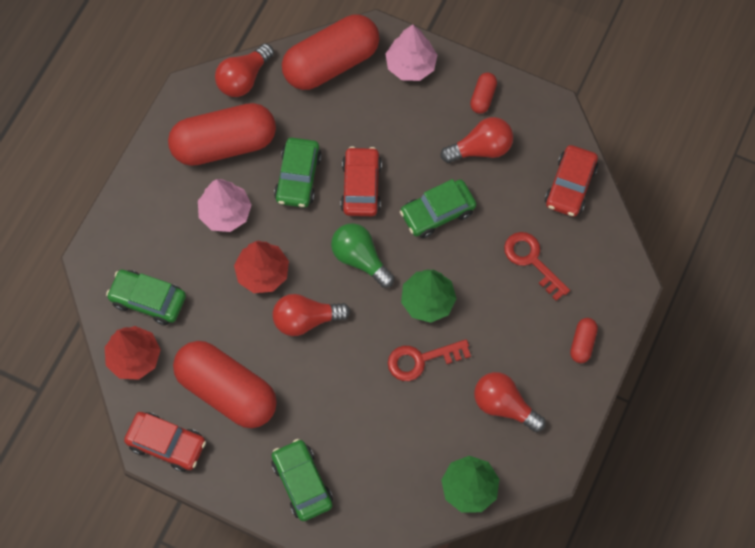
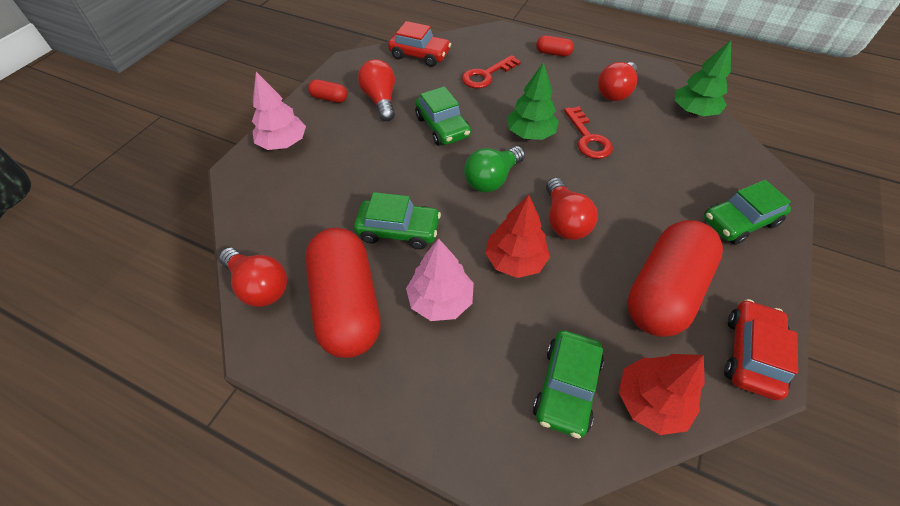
camera: 90 degrees left, 15 degrees down
(331, 63) = (263, 203): red capsule -> none
(361, 186) = (413, 179): red car -> none

